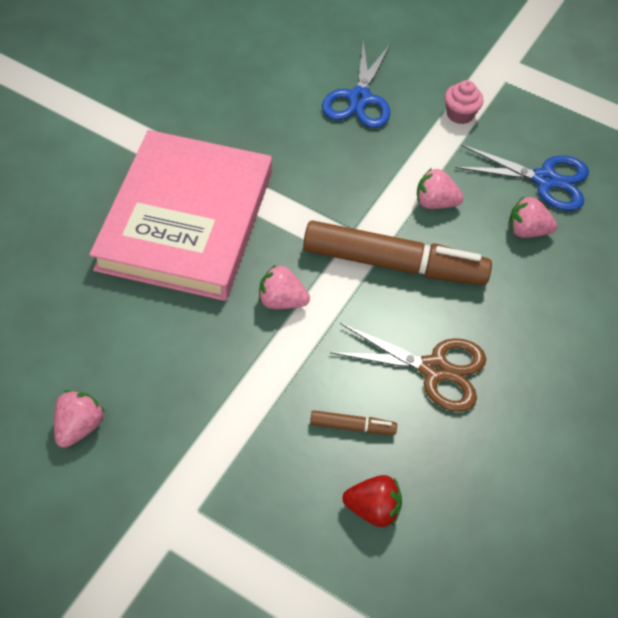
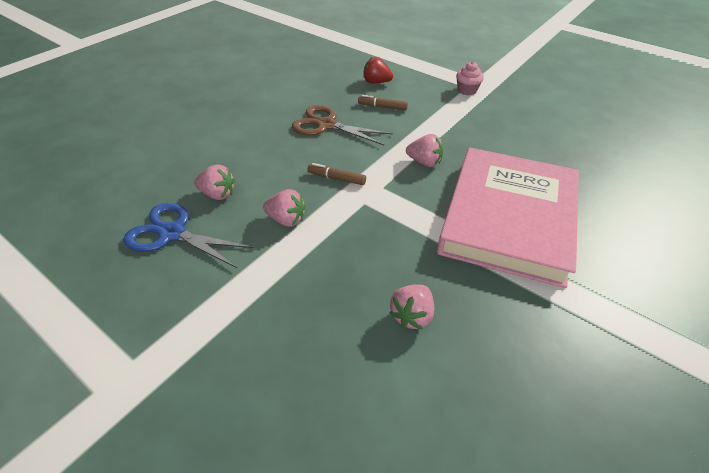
camera: 170 degrees left, 10 degrees down
(79, 427) = (540, 115): pink strawberry -> pink strawberry (412, 315)
(359, 98) = (331, 340): blue scissors -> none
(394, 264) = (336, 178): brown marker -> brown marker, size x0.41
(460, 114) = (218, 310): pink cupcake -> pink cupcake (467, 90)

